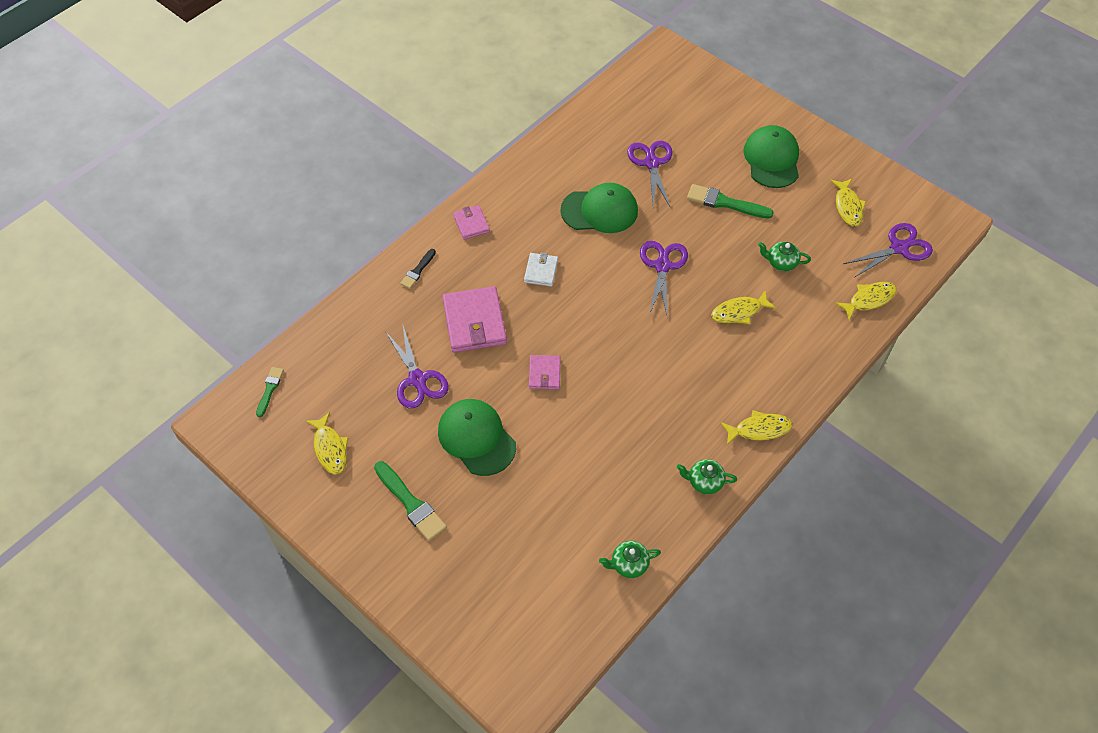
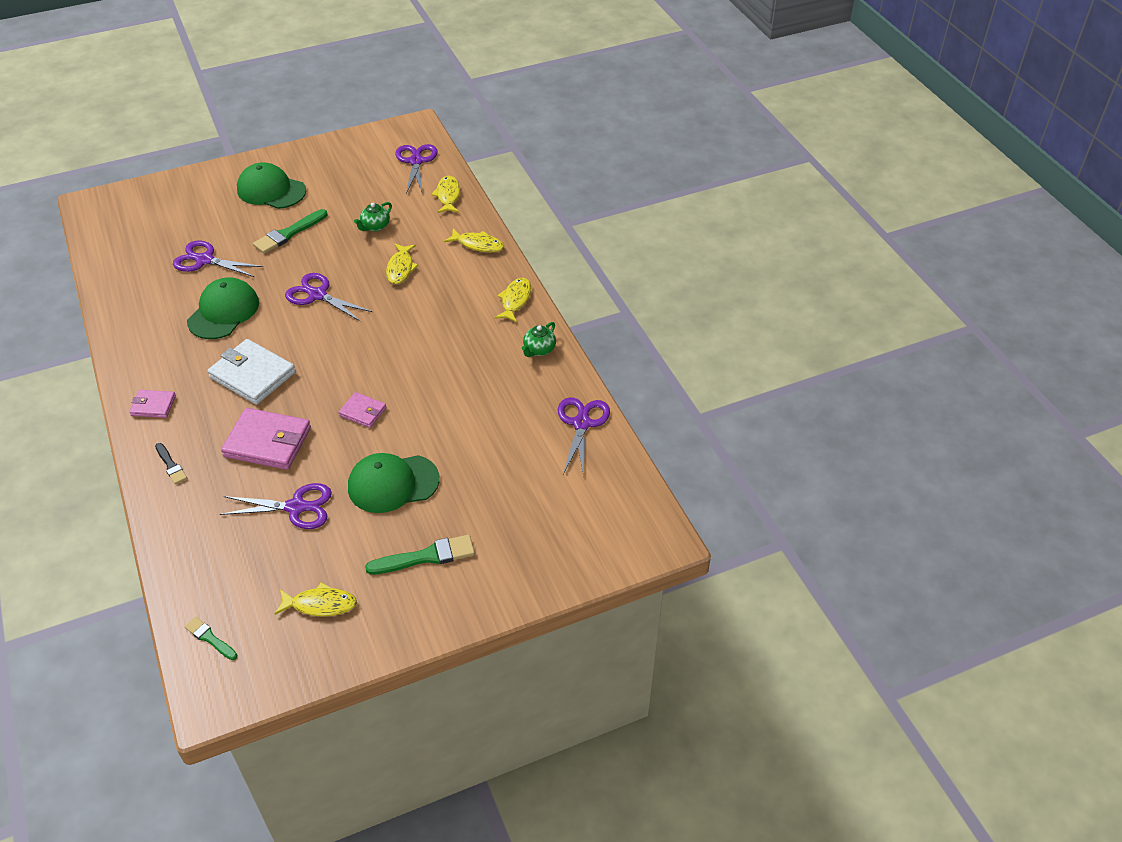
camera: 65 degrees left, 10 degrees down
(541, 271) = (252, 375): white wallet -> white wallet, size x1.85
(629, 564) = (581, 424): green teapot -> purple scissors
(847, 206) = (355, 170): yellow fish -> yellow fish (478, 245)

